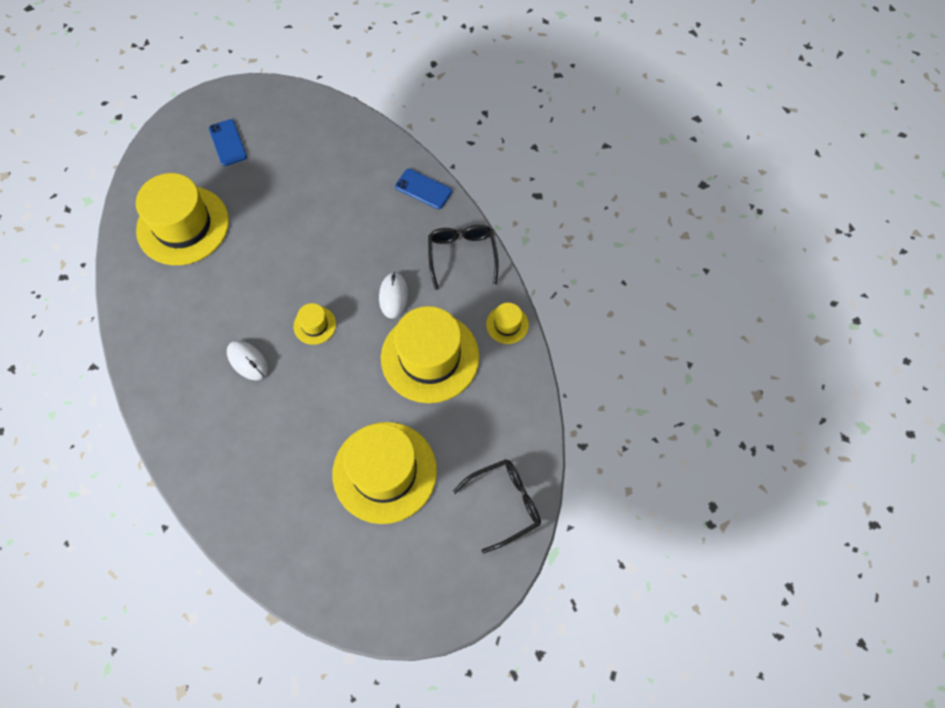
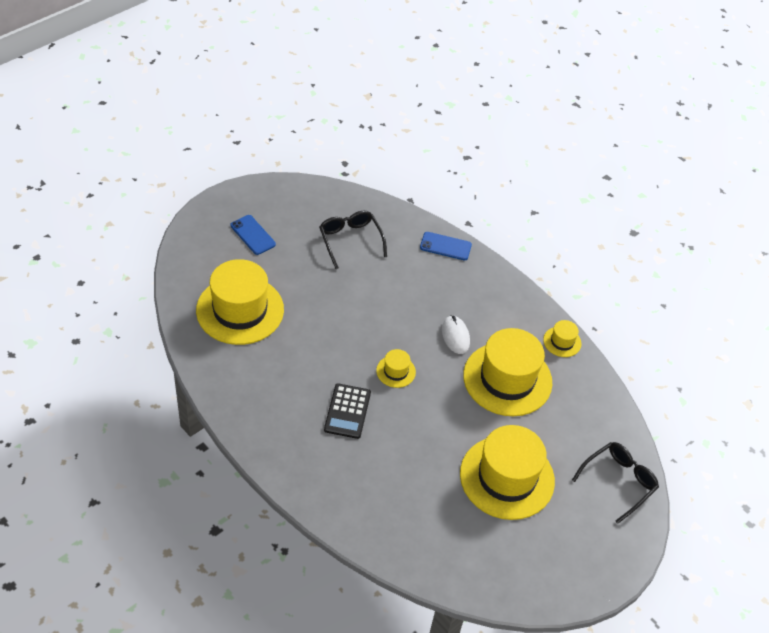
camera: 20 degrees left, 15 degrees down
(247, 361) = (347, 411): white mouse -> black calculator
(462, 255) = (501, 294): black glasses -> black glasses (350, 240)

